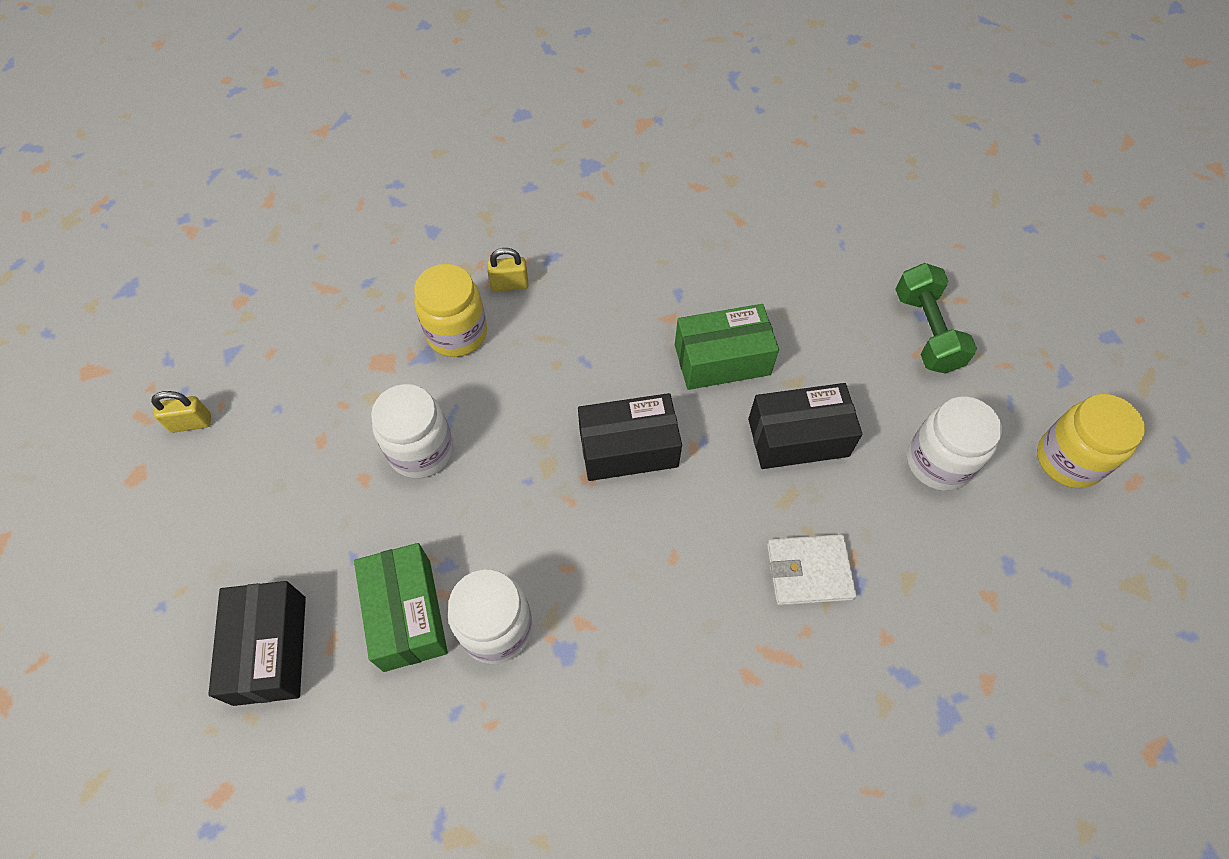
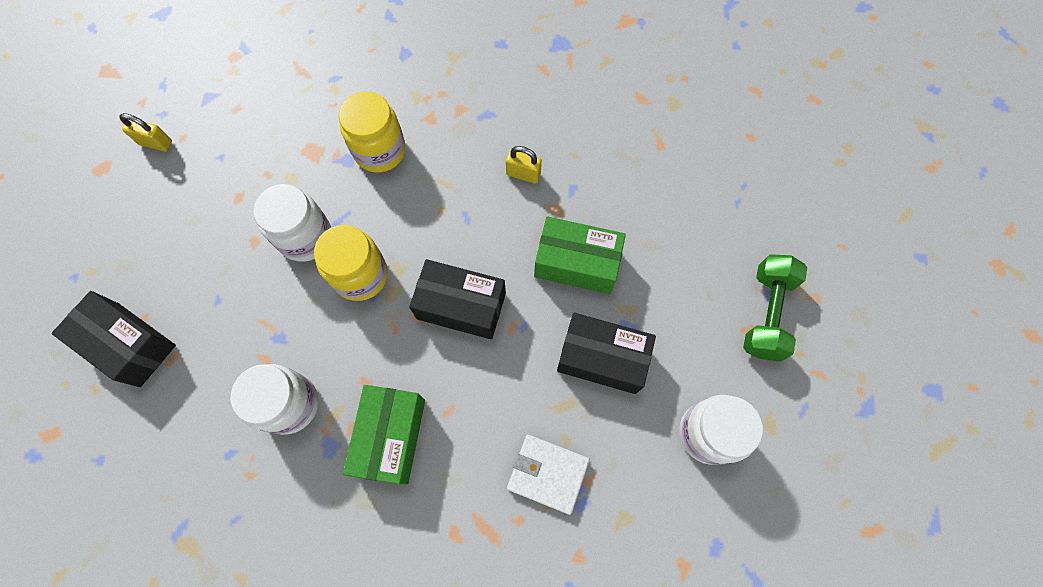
camera: 25 degrees right, 10 degrees up
(270, 649) = (129, 344): black box -> black box turned 75 degrees counterclockwise
(407, 614) = (233, 363): green box -> green box (390, 437)
(510, 285) = (441, 125): yellow padlock -> yellow padlock (523, 174)
(1068, 460) = (824, 483): yellow jar -> yellow jar (360, 275)

